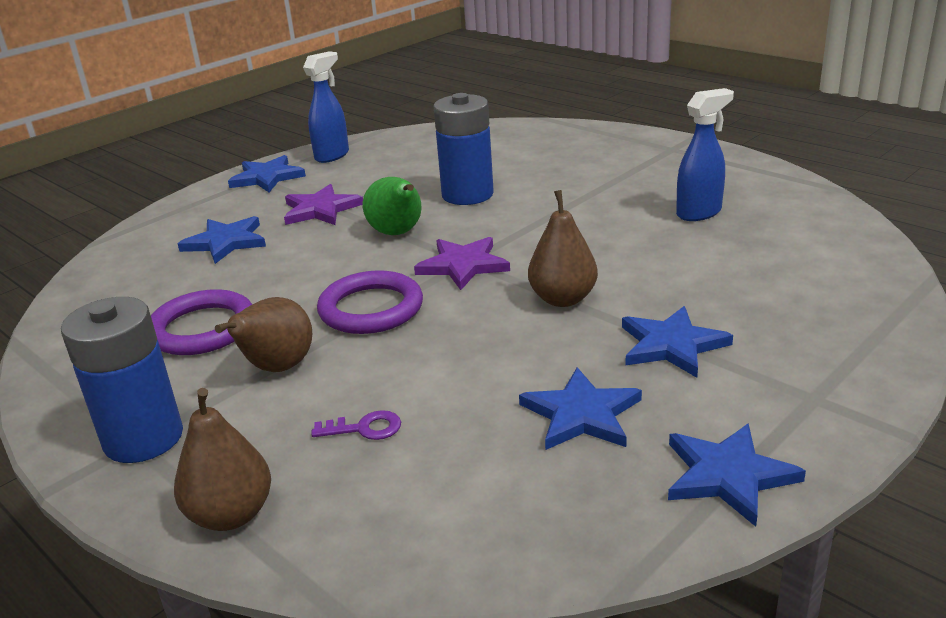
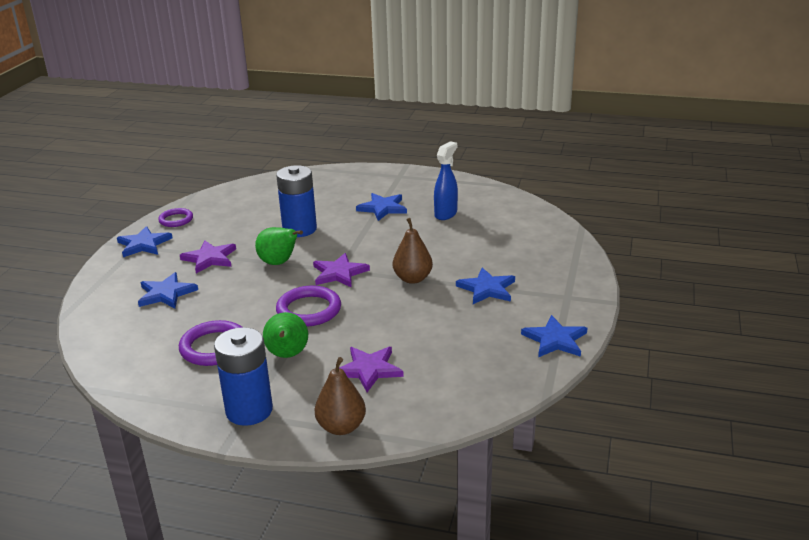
camera: 30 degrees left, 0 degrees up
(277, 368) = (287, 355): brown pear -> green pear
(332, 156) = (176, 220): blue spray bottle -> purple ring
(364, 428) = (369, 369): purple key -> purple star
(581, 414) = (471, 332): blue star -> blue star (382, 208)

